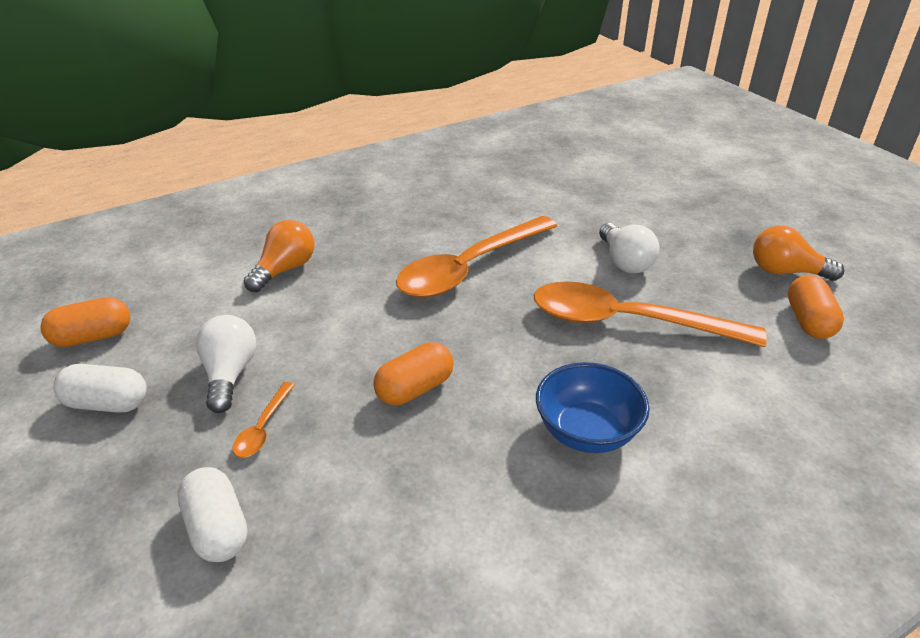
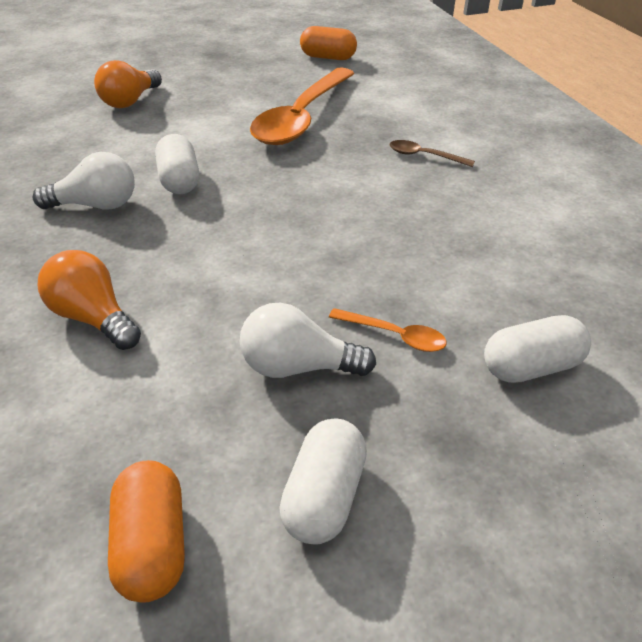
camera: 80 degrees left, 5 degrees up
(415, 389) = (357, 231): orange capsule -> none
(468, 268) = (179, 180): orange spoon -> white capsule
(587, 431) = (424, 156): blue bowl -> brown spoon
(625, 261) = (218, 103): white light bulb -> white light bulb (96, 205)
(786, 272) = (268, 50): orange light bulb -> orange light bulb (130, 101)

